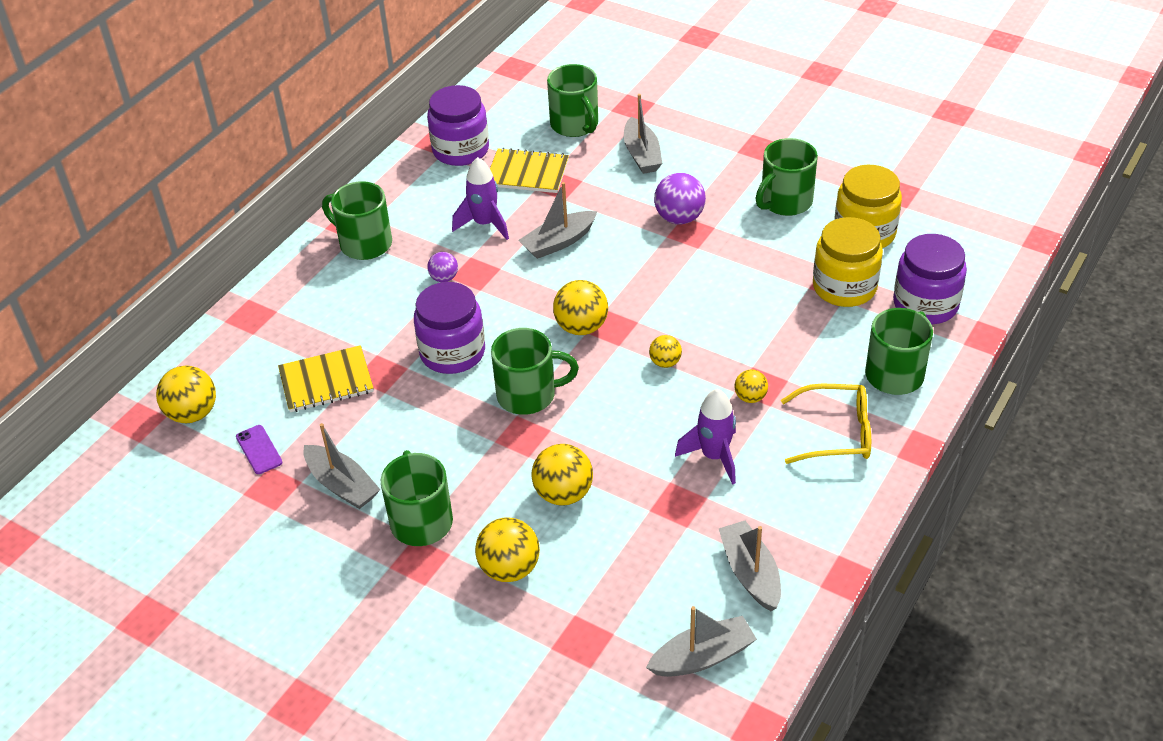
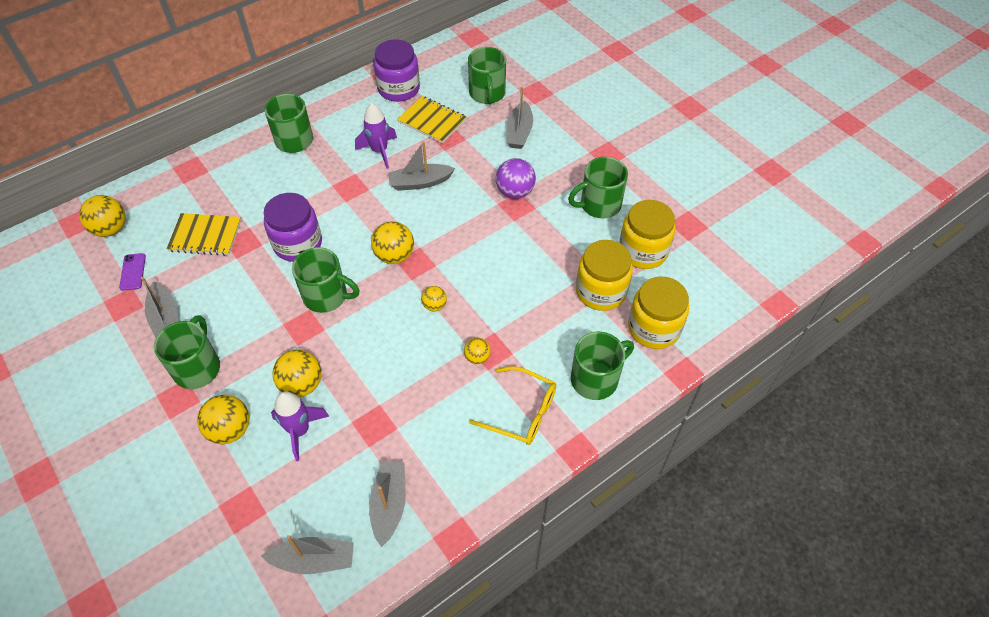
camera: 20 degrees right, 10 degrees up
(444, 278) = (328, 184): purple ball -> none
(714, 456) = (422, 396): purple rocket -> purple rocket (300, 431)
(925, 304) = (654, 328): purple jar -> yellow jar

